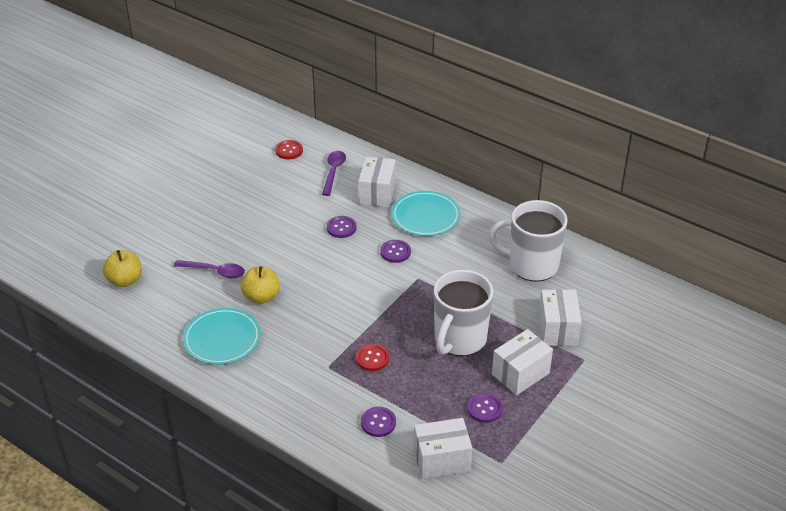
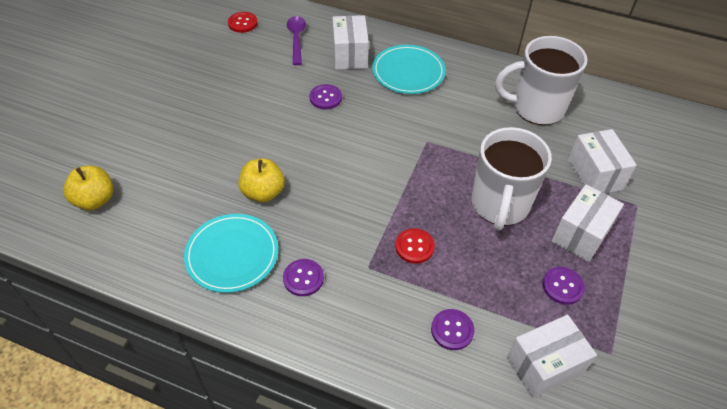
camera: 15 degrees left, 10 degrees up
(215, 271) = (200, 171): purple spoon -> none
(395, 252) = (392, 116): purple button -> purple button (303, 278)

